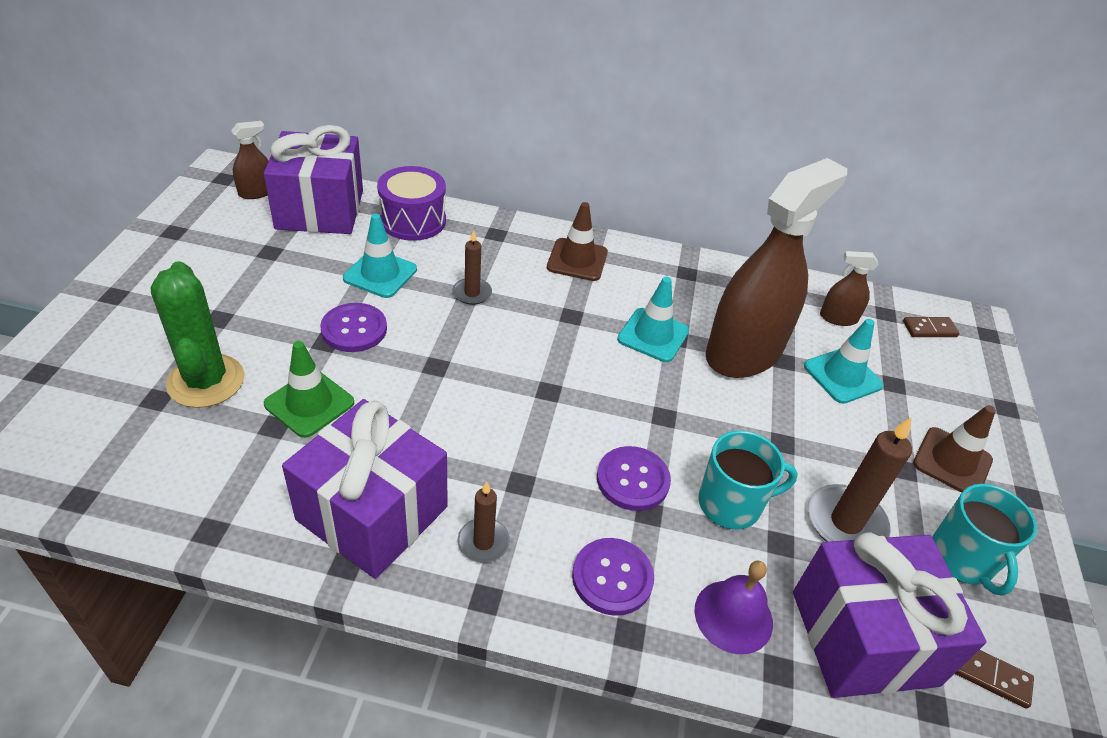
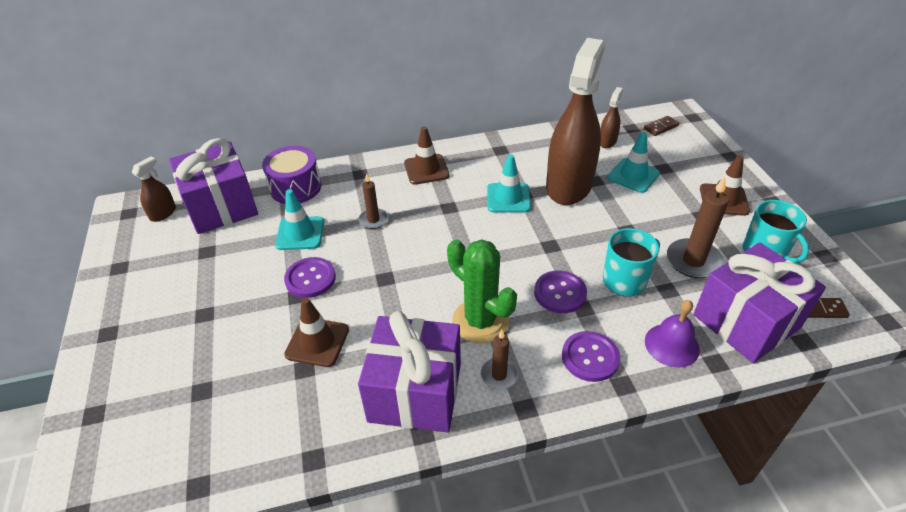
camera: 20 degrees left, 0 degrees up
(206, 381) = (230, 361): green cactus -> green cactus (480, 321)
(309, 403) = (317, 342): green traffic cone -> brown traffic cone
(838, 318) = (607, 141): brown spray bottle -> brown spray bottle turned 135 degrees clockwise

